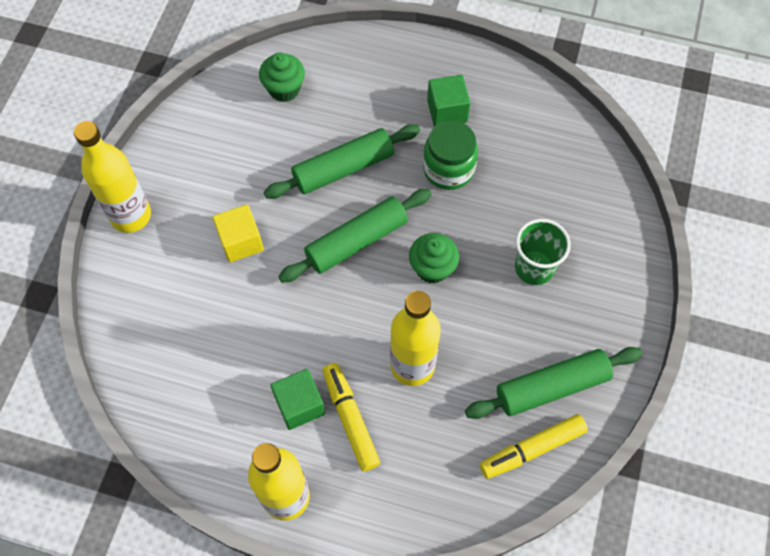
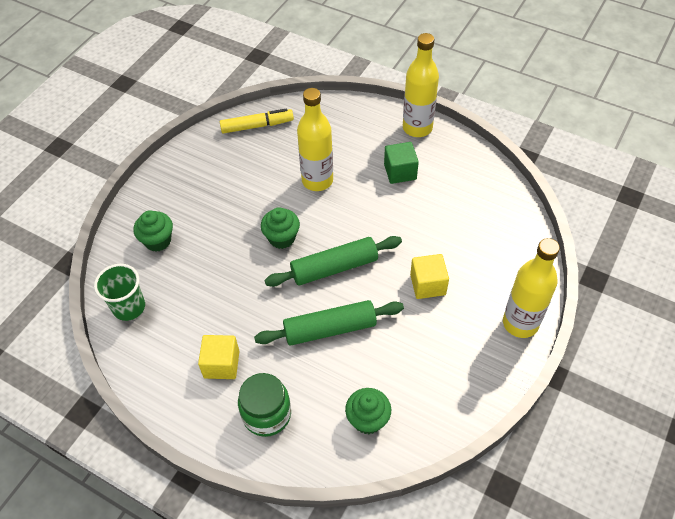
camera: 165 degrees left, 10 degrees down
(350, 419) = (367, 159): yellow marker -> none
(447, 111) = (221, 364): green cube -> yellow cube
(448, 169) = (241, 311): green jar -> green jar (267, 414)
(534, 268) = (206, 224): green cup -> green cup (129, 307)
(551, 387) = (229, 154): green rolling pin -> none
(583, 234) = (158, 241): none -> green cupcake

